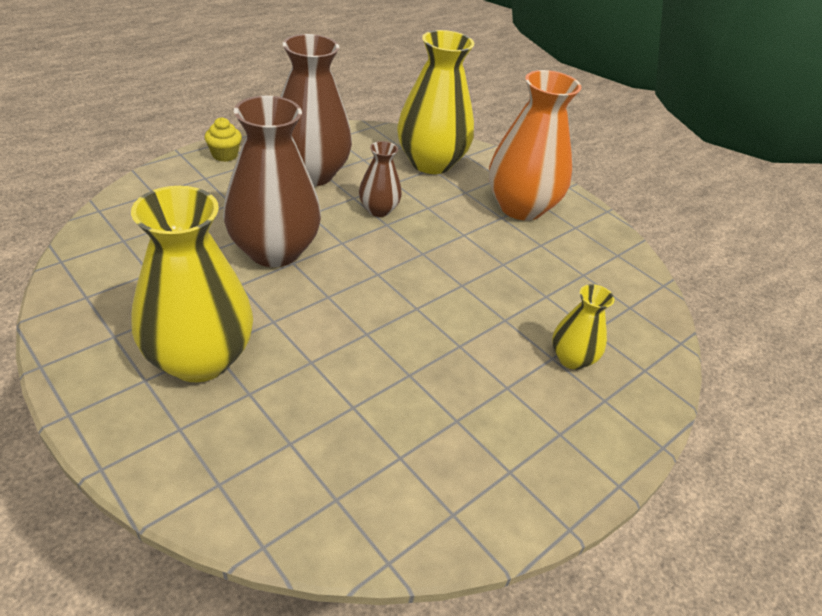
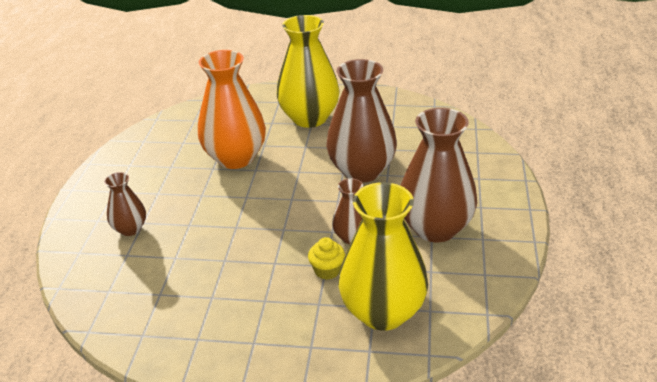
camera: 145 degrees right, 5 degrees down
(225, 155) = (505, 199): yellow cupcake -> yellow cupcake (327, 270)
(521, 207) = (259, 323): orange vase -> orange vase (235, 158)
(572, 358) = (130, 229): yellow vase -> brown vase

